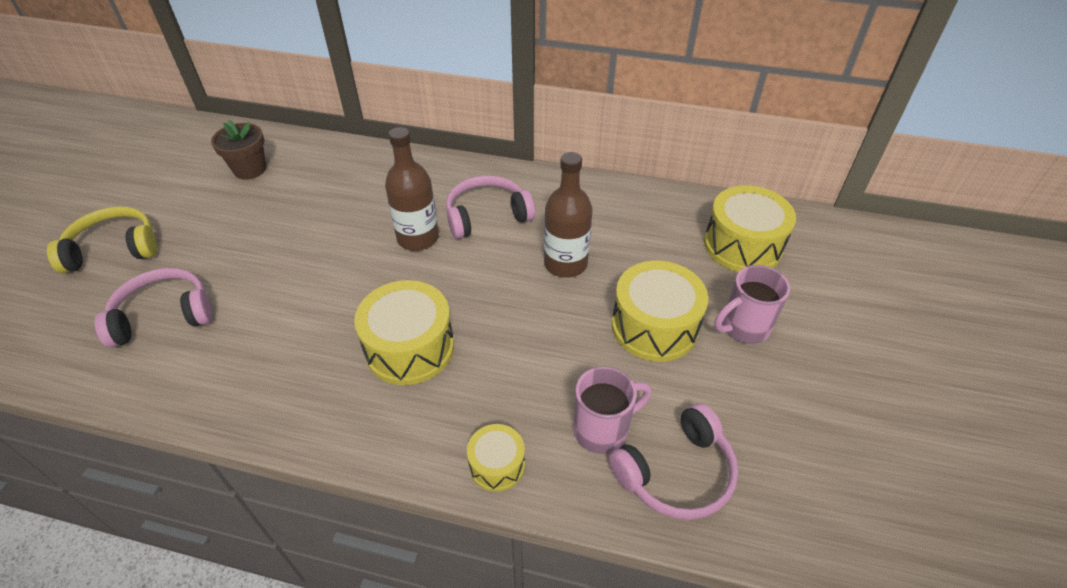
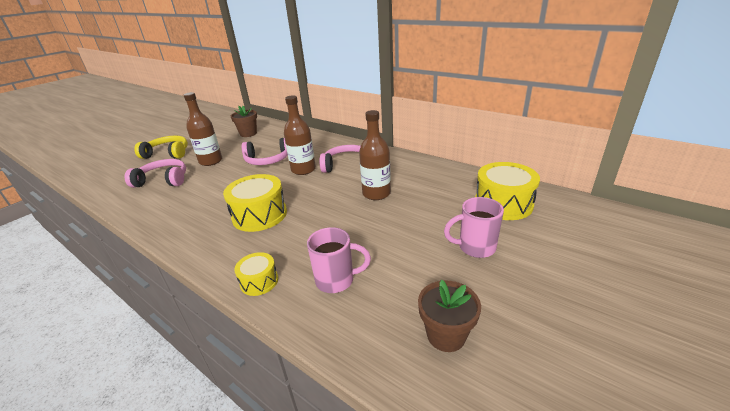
camera: 25 degrees right, 15 degrees down
(226, 251) = (211, 161): none -> brown bottle
(654, 326) = (411, 234): yellow drum -> none
(676, 473) = (368, 319): pink headphones -> pink headphones (268, 160)
(774, 465) = (446, 335): none -> brown flower pot

